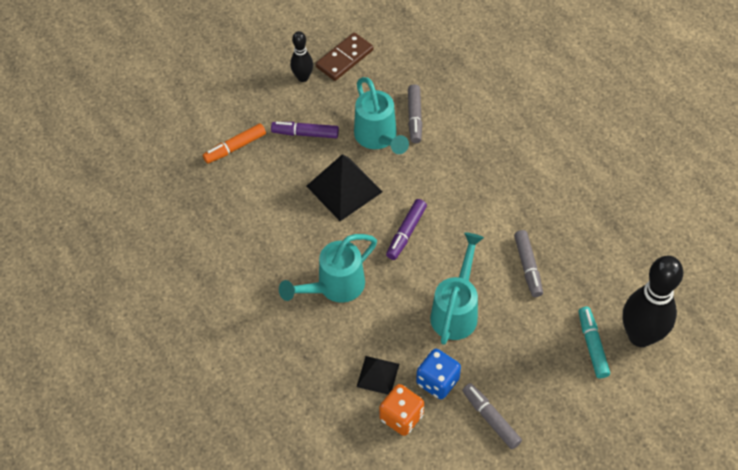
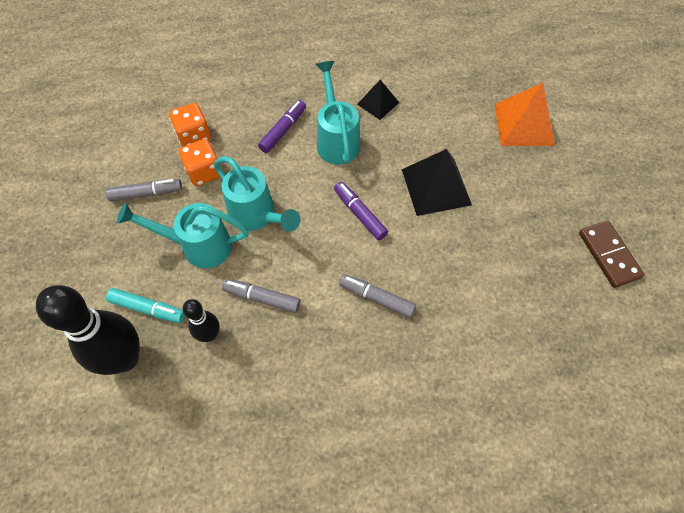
camera: 115 degrees right, 5 degrees up
(235, 147) = (524, 124): orange marker -> orange pyramid
(303, 77) = (594, 207): black bowling pin -> black bowling pin (210, 335)
(305, 133) = (517, 182): purple marker -> purple marker (283, 130)
(378, 138) = (484, 240): turquoise watering can -> turquoise watering can (198, 246)
(378, 375) = (238, 136): black pyramid -> black pyramid (378, 103)
(414, 117) = (497, 285): grey marker -> grey marker (376, 298)
(437, 381) = (204, 172): blue dice -> orange dice

